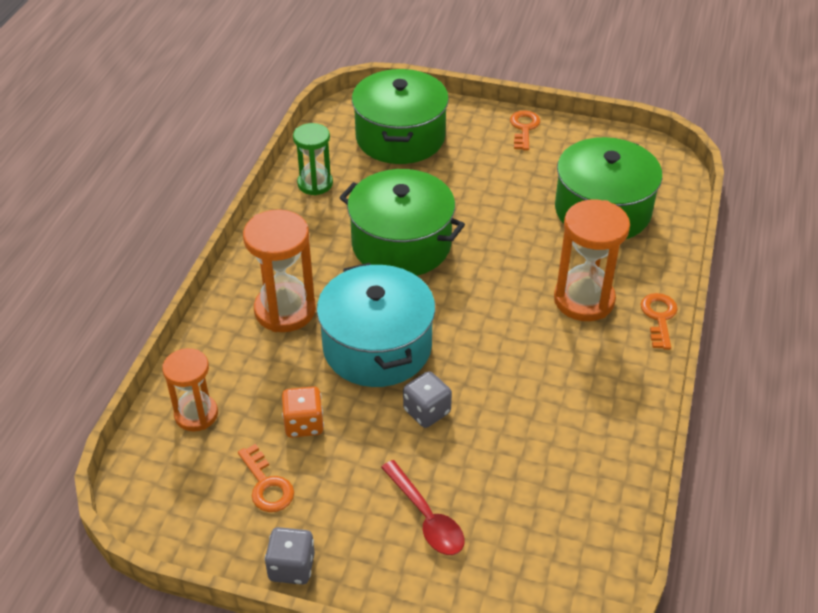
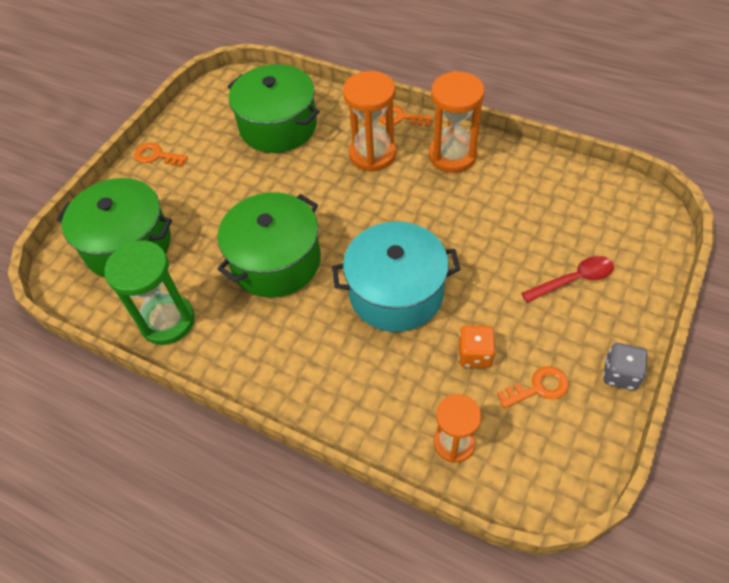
camera: 75 degrees left, 10 degrees up
(285, 310) = (336, 360): orange hourglass -> orange hourglass (452, 156)
(315, 184) = (167, 321): green hourglass -> green hourglass, size x1.54
(427, 411) = (471, 267): grey dice -> none

